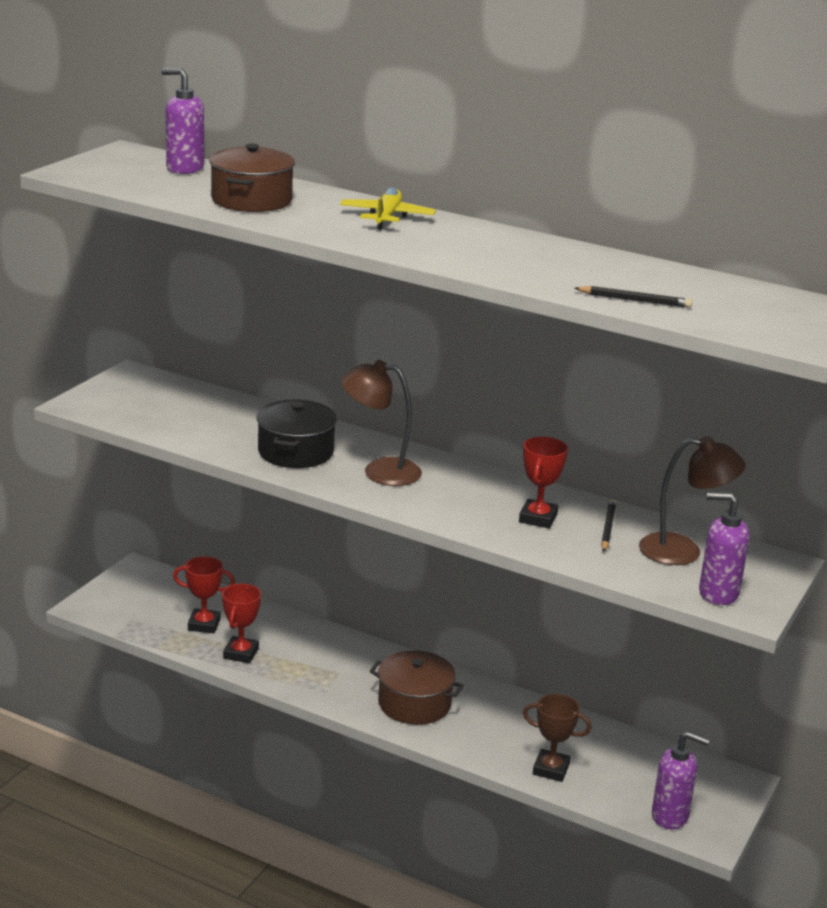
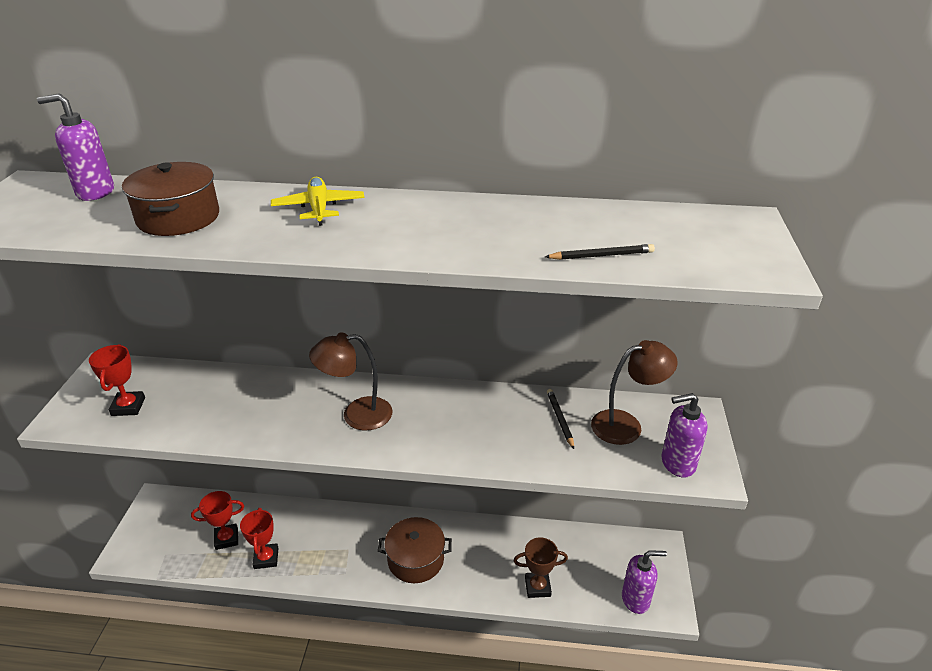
camera: 20 degrees left, 10 degrees up
(296, 452) = (277, 416): black pot -> none
(538, 518) = (504, 426): red trophy -> red trophy (128, 406)

